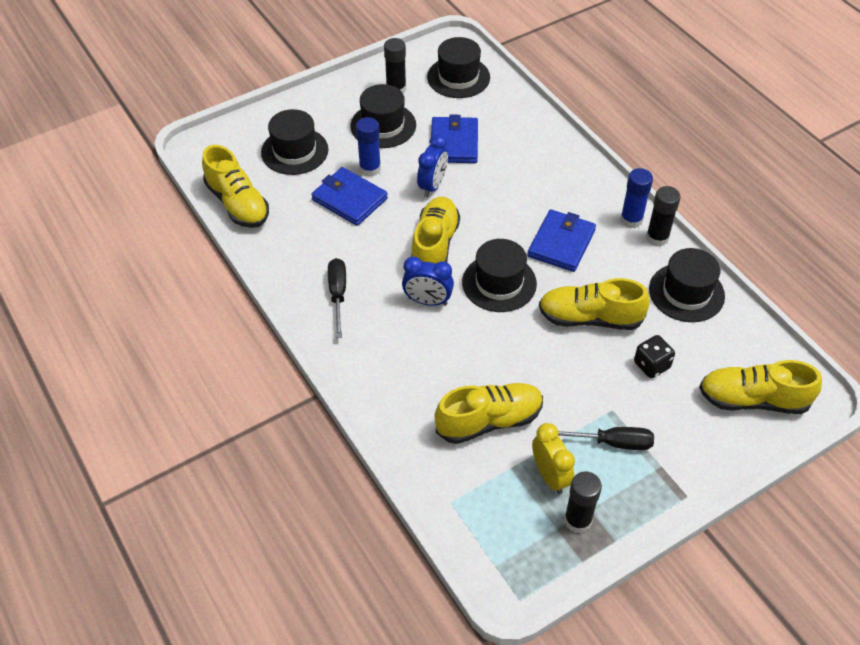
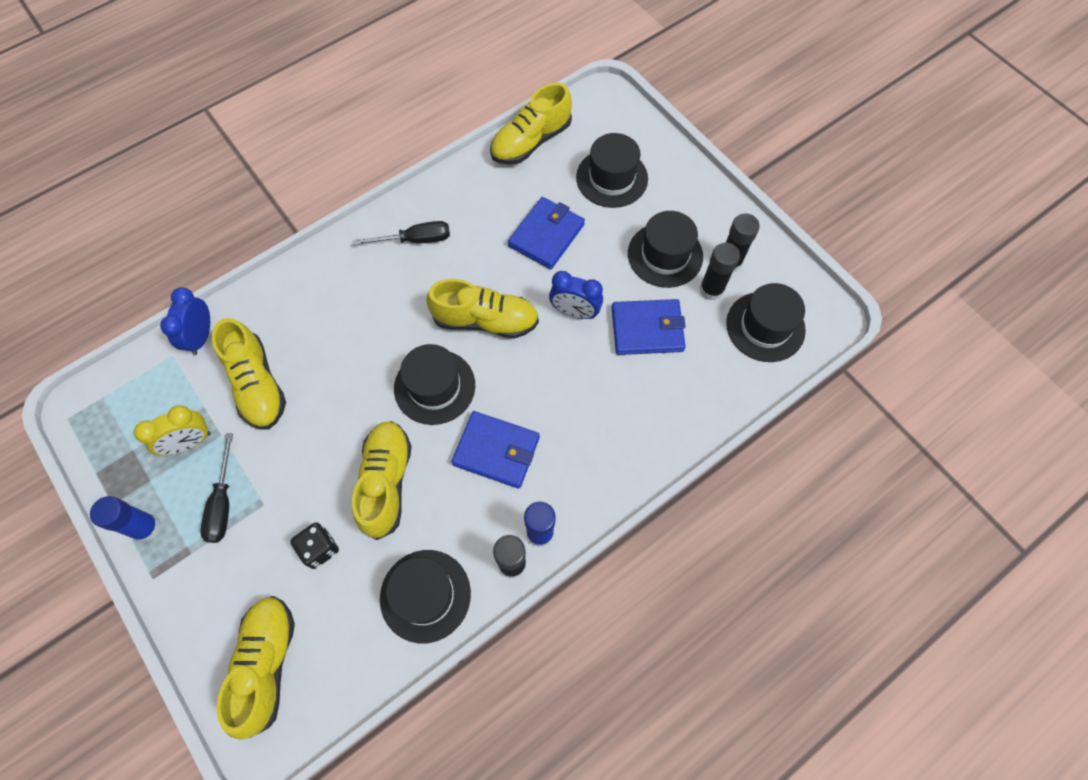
camera: 85 degrees right, 15 degrees up
(370, 169) = (594, 249): blue glue stick -> blue glue stick (146, 528)
(427, 301) = (408, 319): blue clock -> blue clock (201, 337)
(577, 520) = (138, 469): black glue stick -> black glue stick (711, 290)

